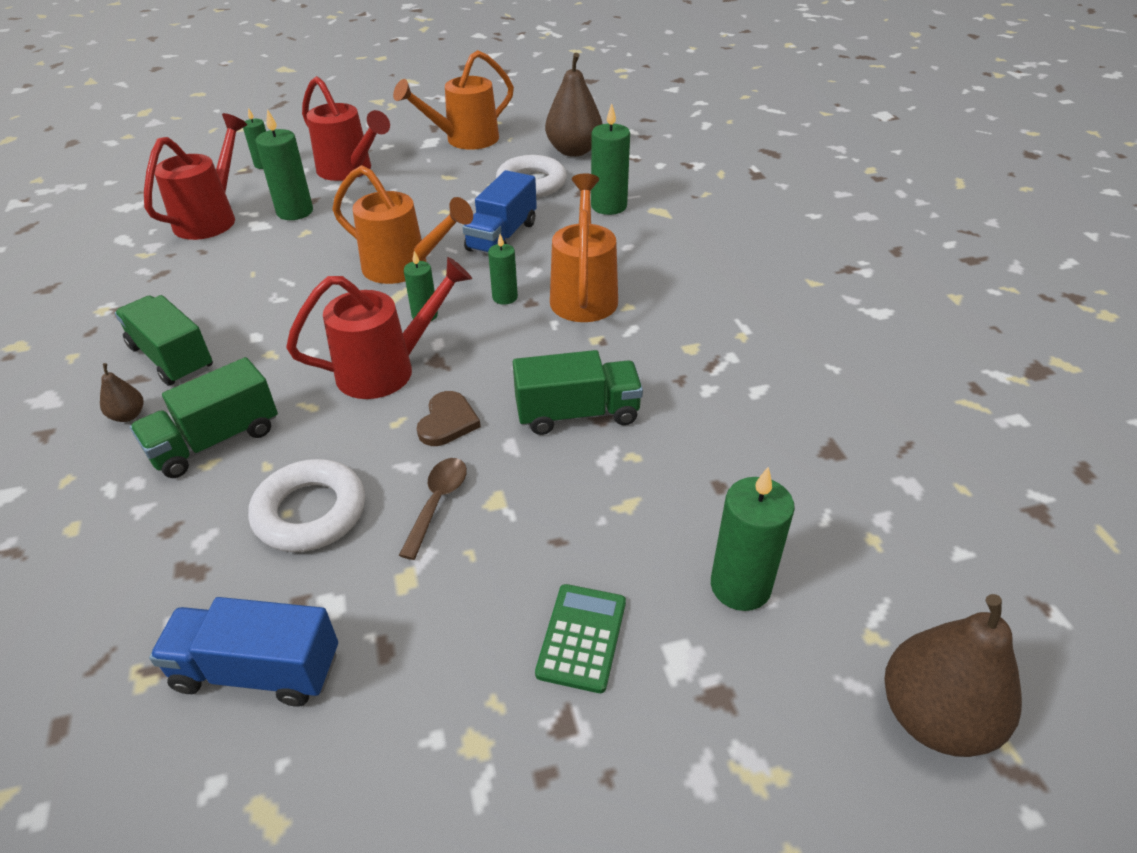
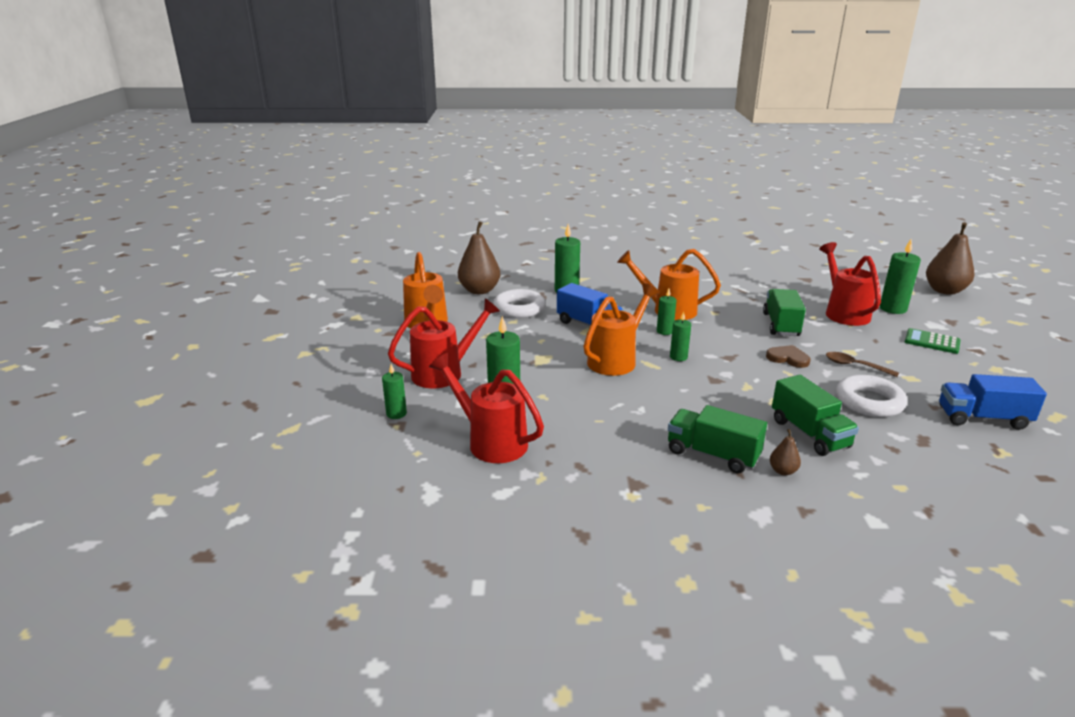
camera: 75 degrees left, 15 degrees down
(172, 358) = (712, 454): green truck -> green truck turned 60 degrees clockwise
(257, 670) = (982, 418): blue truck -> blue truck turned 75 degrees clockwise
(387, 369) = (736, 373): red watering can -> red watering can (844, 313)

